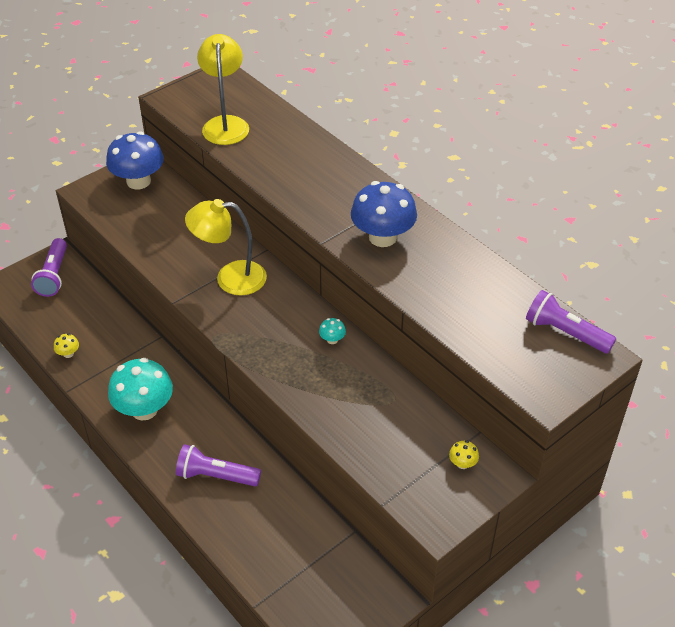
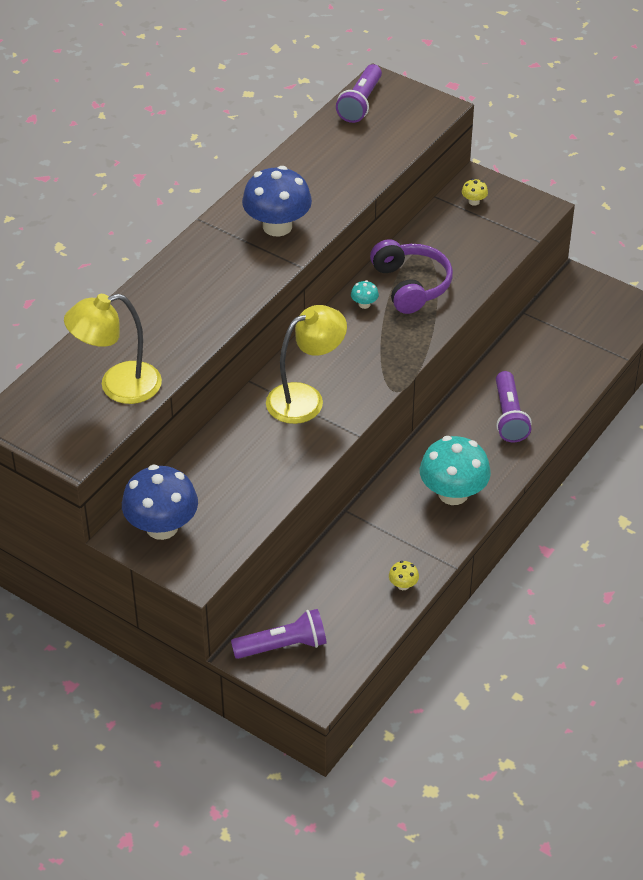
camera: 105 degrees left, 0 degrees up
(230, 278) = (305, 398): yellow lamp -> yellow lamp turned 105 degrees counterclockwise
(346, 379) = (411, 285): none -> purple headphones

